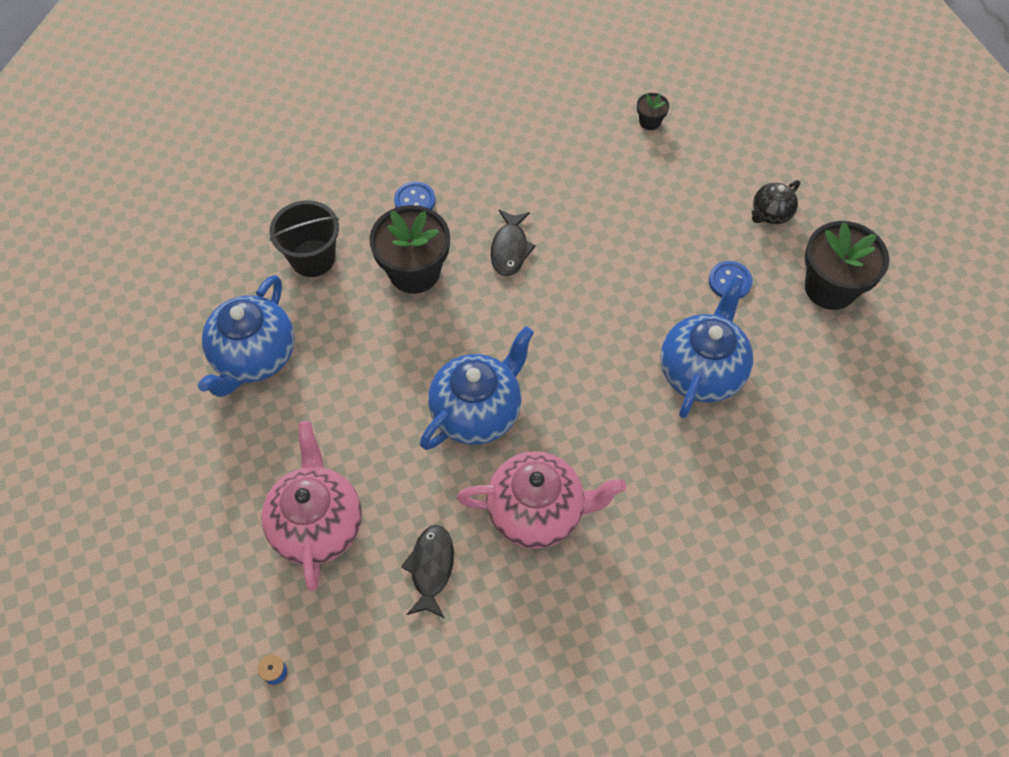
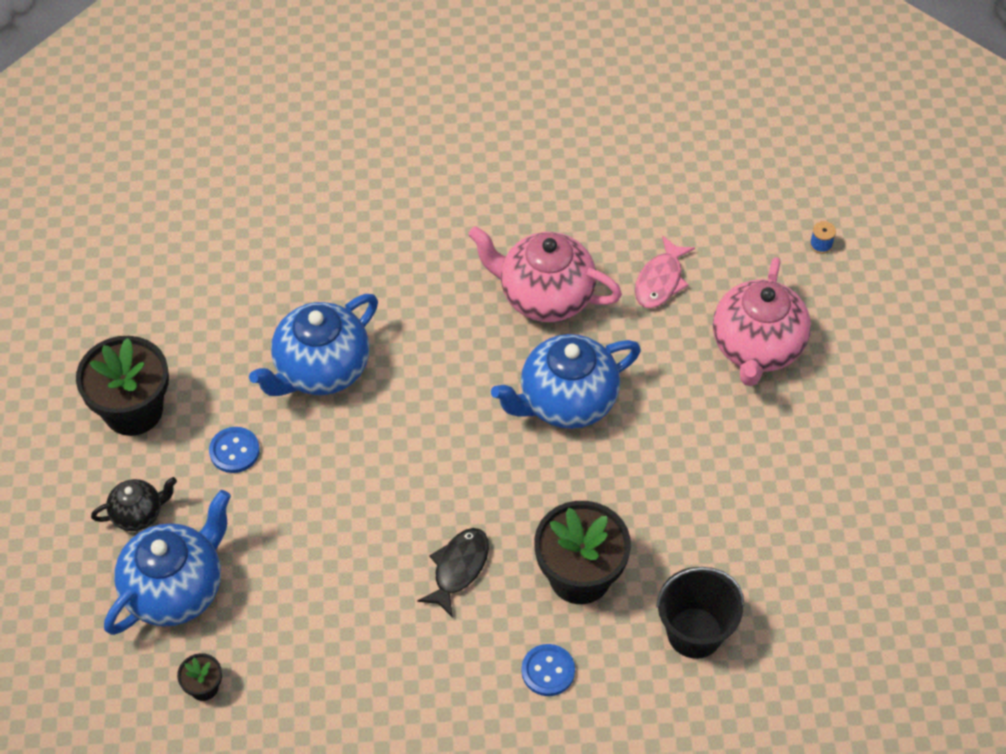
camera: 160 degrees left, 5 degrees down
(254, 357) = (788, 532): blue teapot -> blue teapot (176, 589)
(431, 568) = (660, 281): black fish -> pink fish

